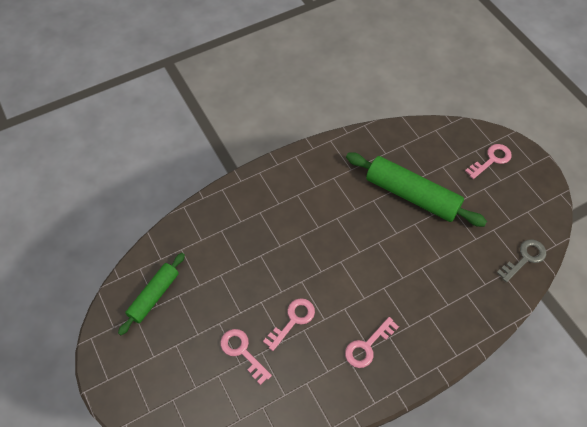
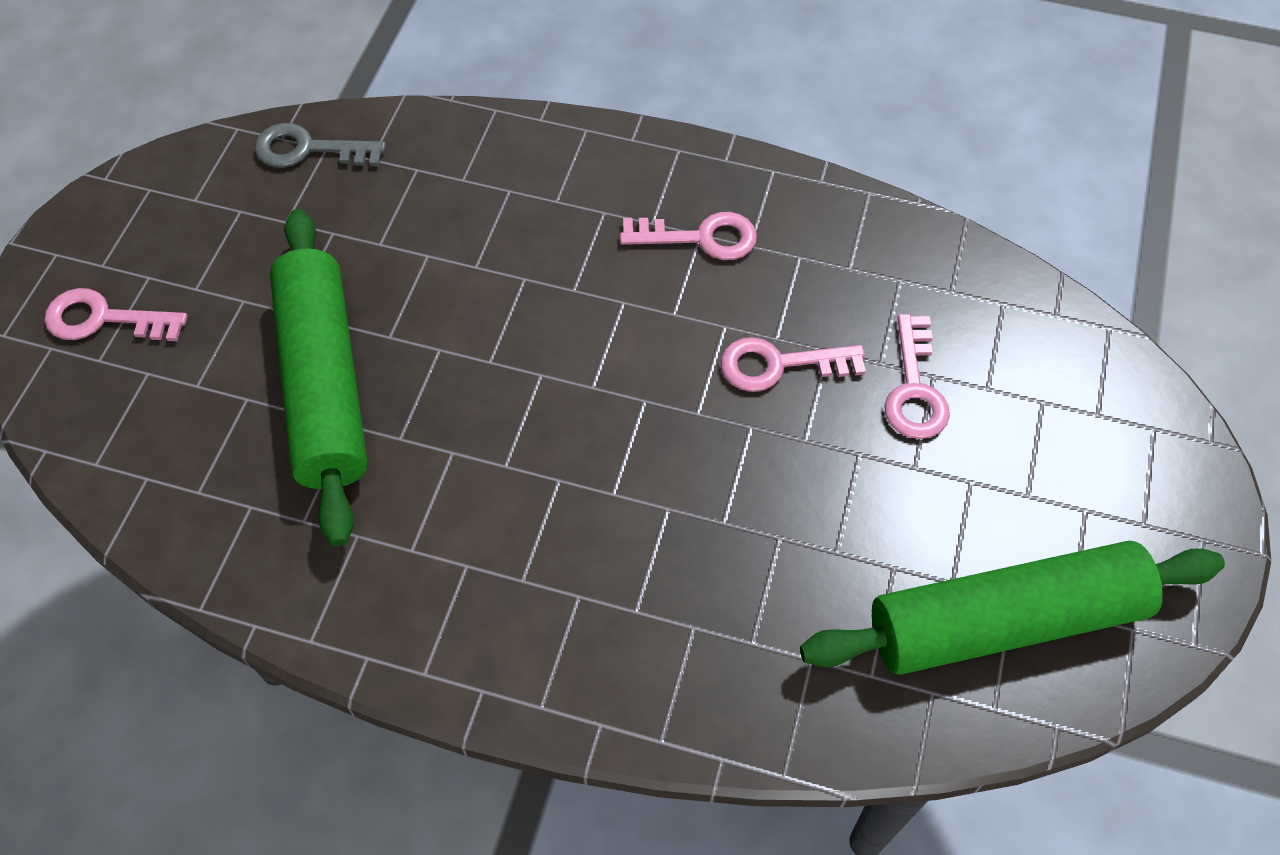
camera: 135 degrees left, 0 degrees up
(154, 296) = (1005, 621): green rolling pin -> green rolling pin, size x1.64

